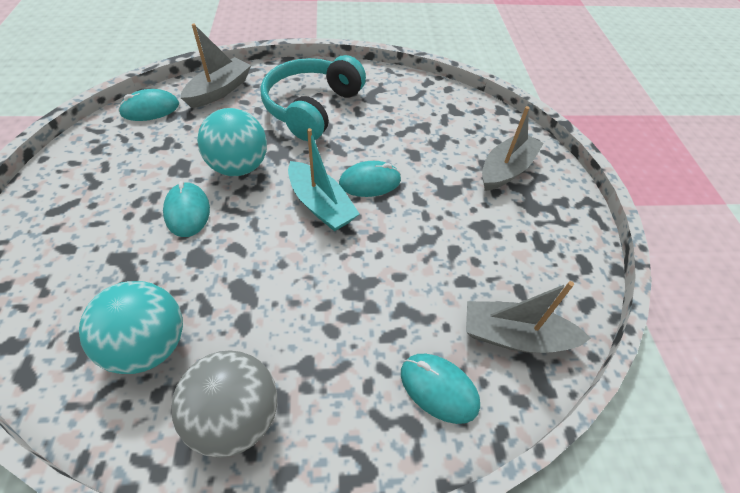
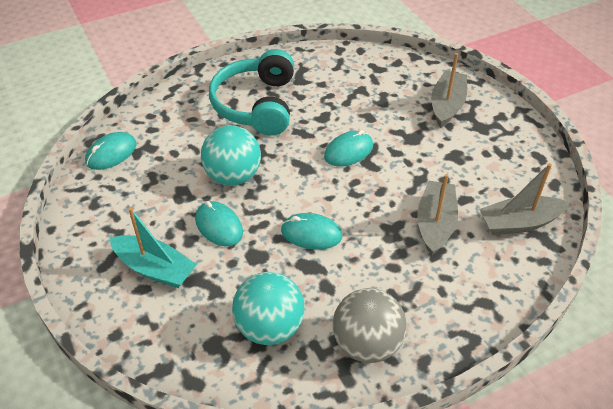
camera: 20 degrees left, 5 degrees down
(219, 91) = (161, 116): grey boat -> grey boat (435, 224)
(321, 205) = (323, 183): turquoise boat -> turquoise boat (155, 268)
(439, 388) = (489, 274): turquoise mouse -> turquoise mouse (311, 233)

